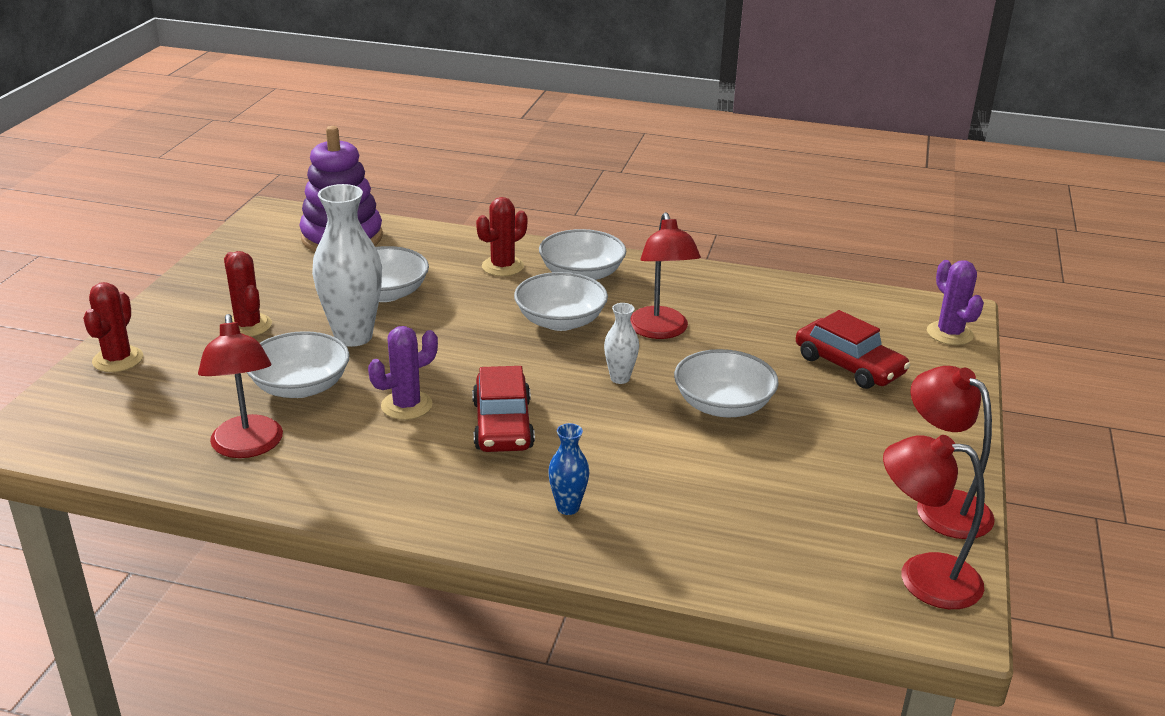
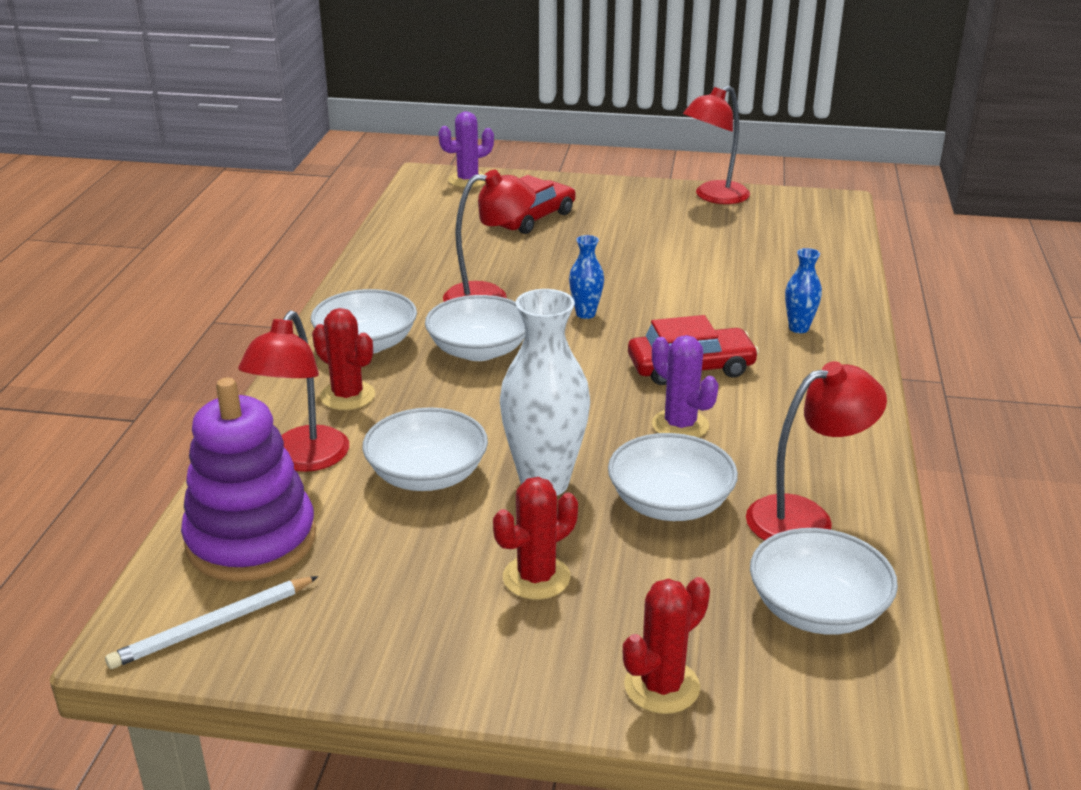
camera: 95 degrees left, 0 degrees up
(118, 359) = (661, 686): red cactus -> red cactus turned 45 degrees counterclockwise
(268, 230) = (213, 626): none -> white pencil
(620, 378) = (585, 314): white vase -> blue vase
(723, 405) = (614, 268): white bowl -> white bowl (817, 609)
(922, 577) = (797, 206): red lamp -> red lamp (303, 460)

